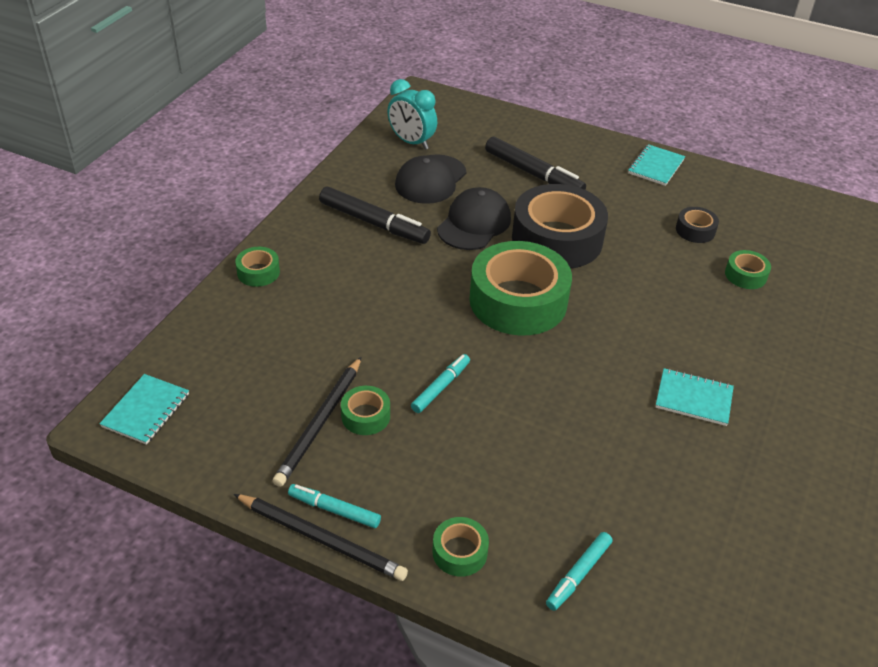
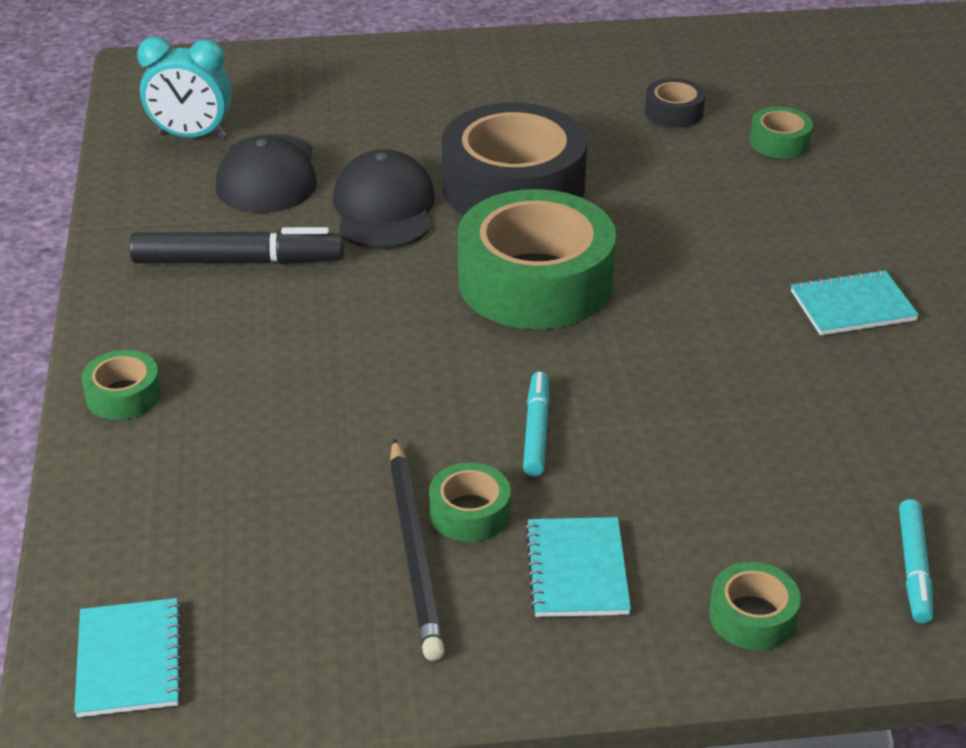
camera: 30 degrees left, 5 degrees down
(321, 539) = (560, 695): black pencil -> none
(334, 510) = (542, 650): turquoise marker -> none
(533, 174) = (405, 117): black marker -> none
(656, 167) = (556, 54): turquoise notebook -> turquoise notebook (577, 570)

